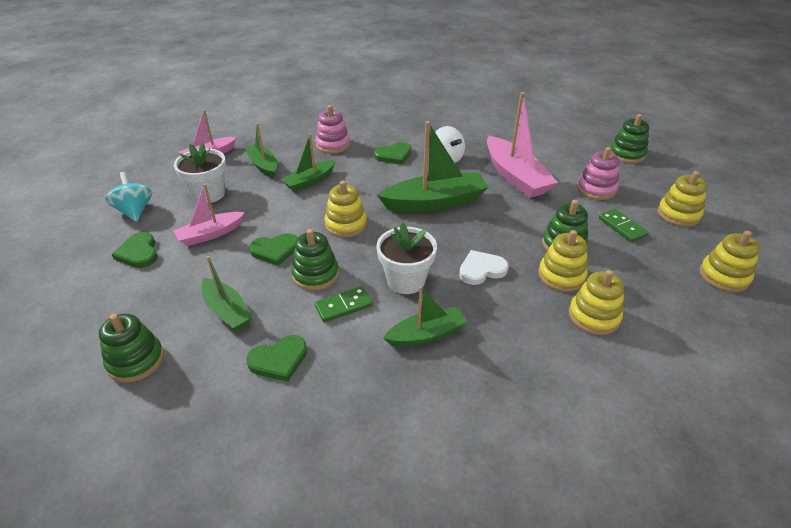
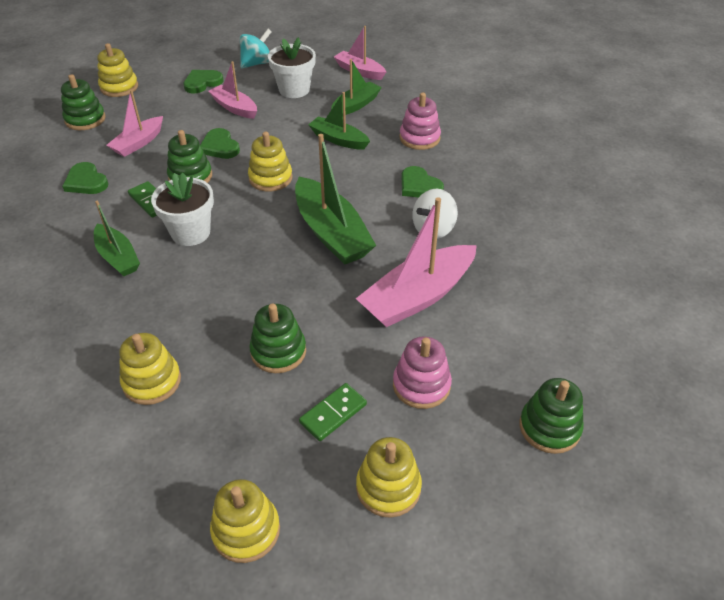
camera: 75 degrees right, 5 degrees up
(227, 311) = (138, 143): green boat -> pink boat
(481, 269) = (217, 284): white heart -> none
(561, 276) = (217, 351): yellow stacking toy -> yellow stacking toy (119, 87)

